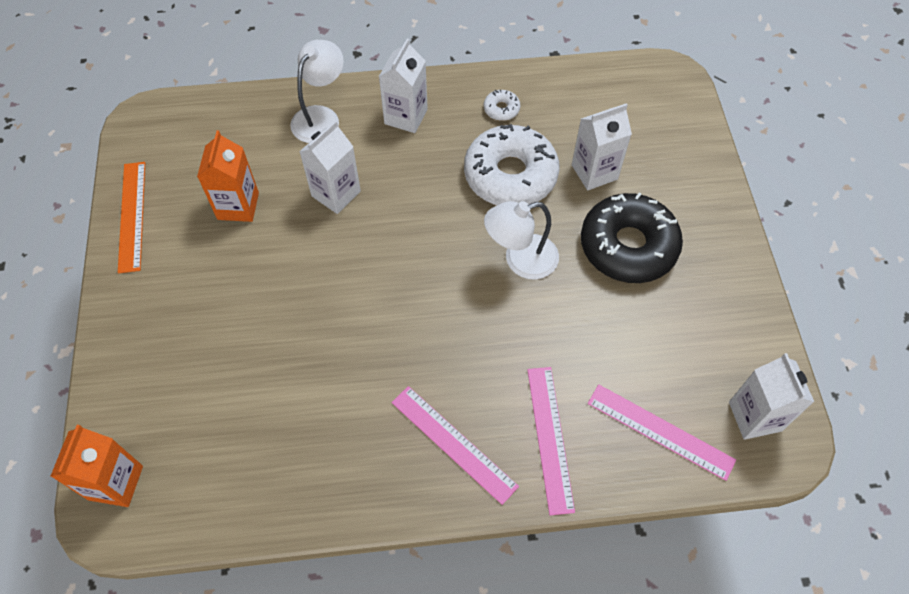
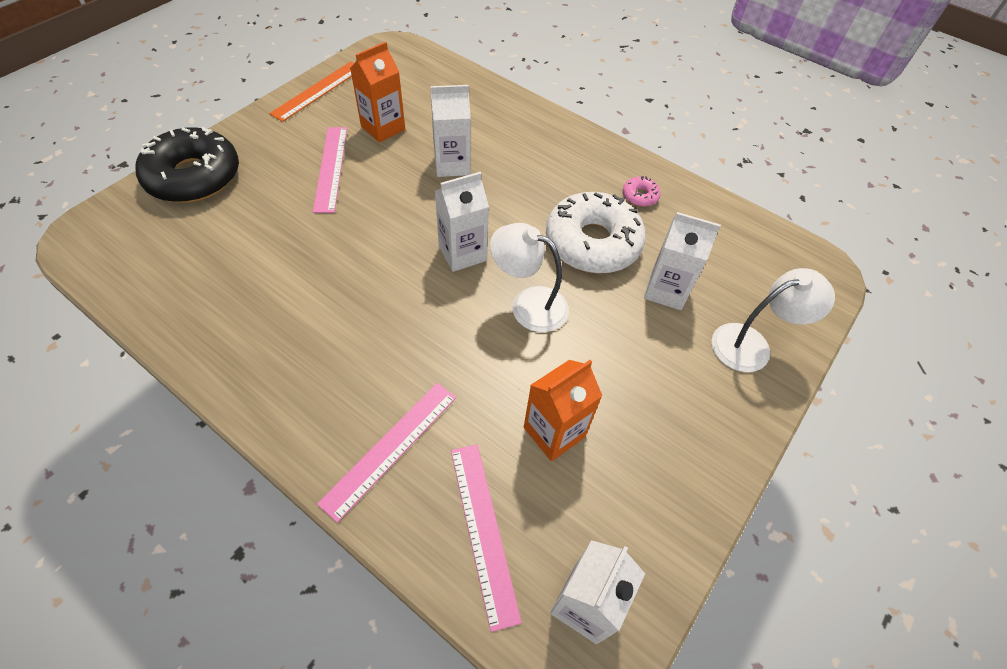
camera: 40 degrees right, 5 degrees down
(116, 483) = (112, 222): orange carton -> orange carton (554, 432)
(321, 117) = (501, 115): white lamp -> white lamp (751, 344)
(406, 116) = (560, 153): white carton -> white carton (462, 253)
(453, 443) = (320, 384): pink ruler -> pink ruler (331, 168)
(501, 109) = (640, 196): white donut -> pink donut
(628, 246) = (630, 365): black donut -> black donut (194, 177)

